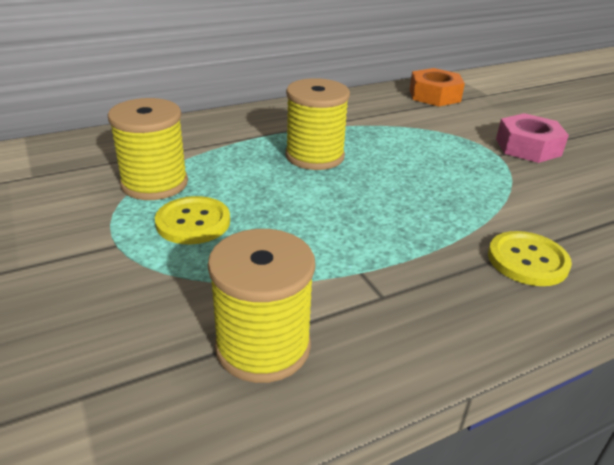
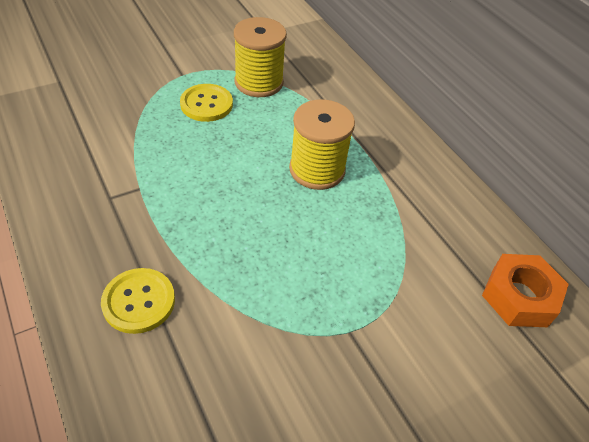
camera: 85 degrees right, 15 degrees up
(263, 346) = (75, 139): yellow spool -> none
(528, 147) = (378, 374): pink nut -> none

